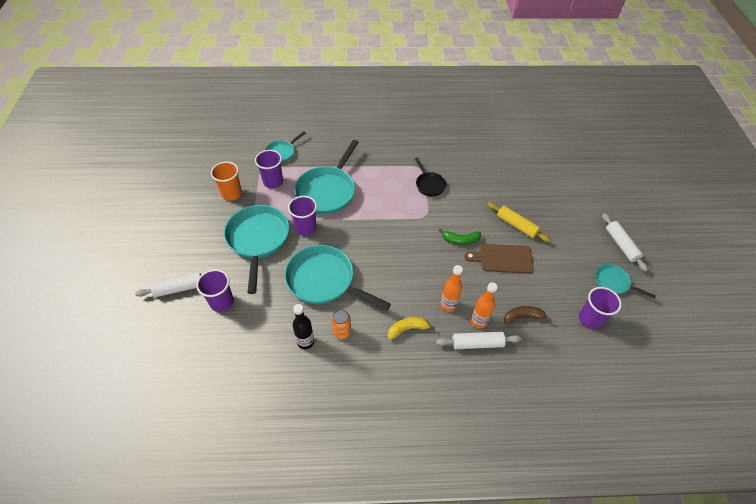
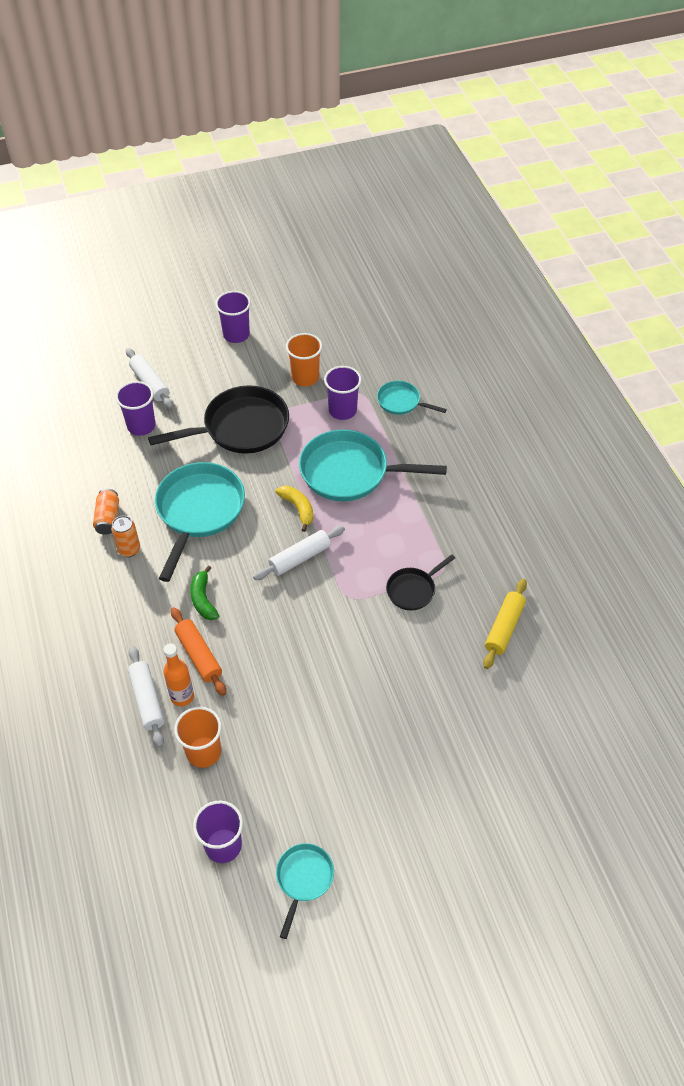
camera: 75 degrees right, 0 degrees up
(258, 239) = (241, 427): turquoise pan -> black pan
(305, 228) = (275, 468): purple cup -> purple cup (236, 334)
(305, 342) = (108, 518): black bottle -> orange can
(407, 329) = (150, 617): yellow banana -> yellow banana (298, 508)
(448, 305) = (198, 655): orange bottle -> orange rolling pin
(460, 240) = (317, 650): green banana -> green banana (203, 599)
(503, 258) = (300, 712): brown cutting board -> none
(516, 225) = (373, 722): yellow rolling pin -> yellow rolling pin (504, 627)
(523, 317) = (203, 752): brown banana -> orange cup
(621, 245) = (388, 890): white rolling pin -> white rolling pin (300, 558)

